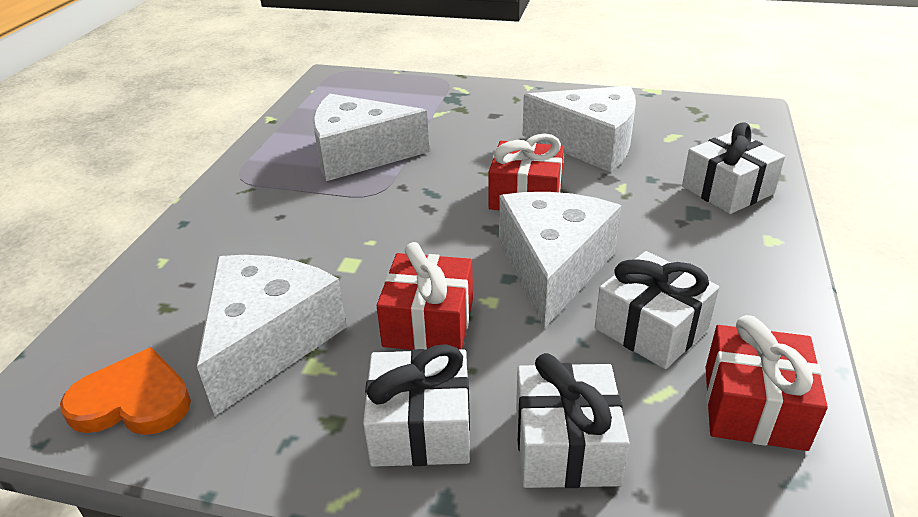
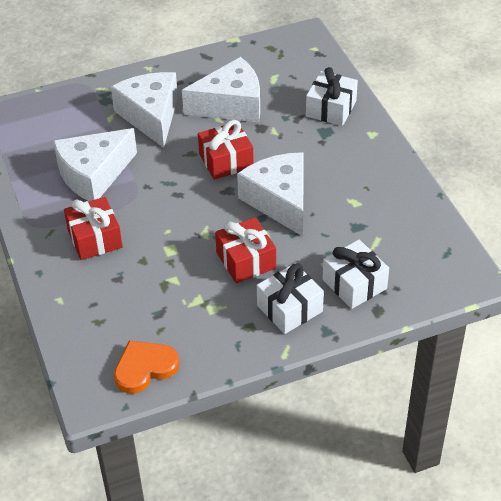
camera: 35 degrees left, 10 degrees up
(269, 341) = (177, 309): white cheese -> white cheese (151, 116)
(651, 328) = (350, 212): white gift -> none
(753, 407) = (415, 229): red gift -> red gift (95, 238)

